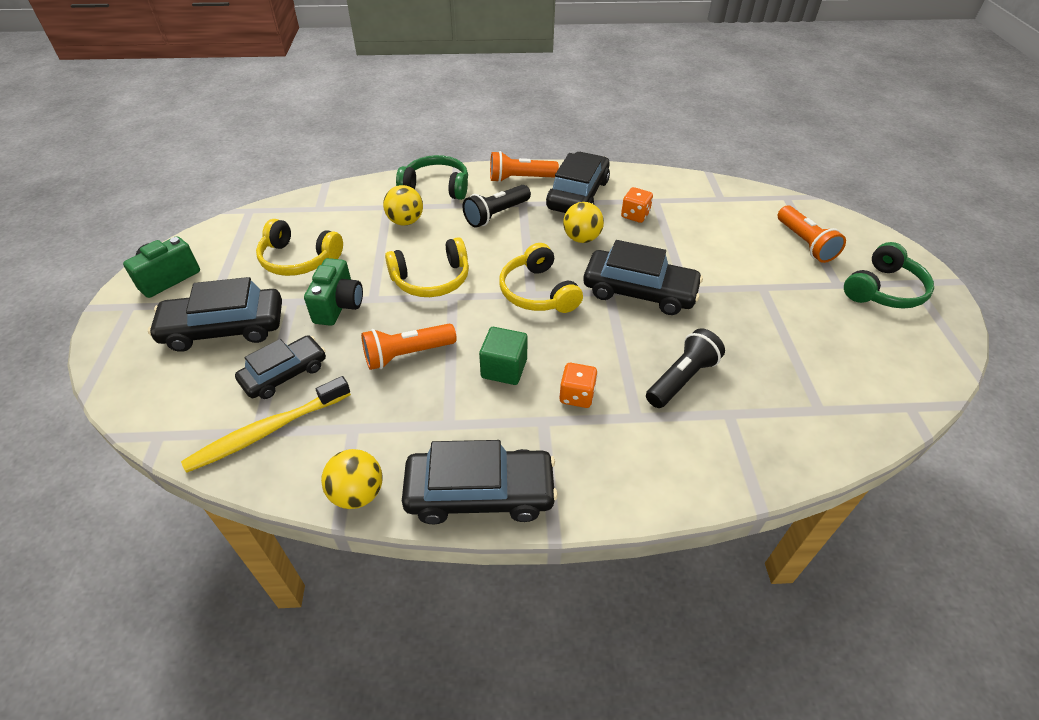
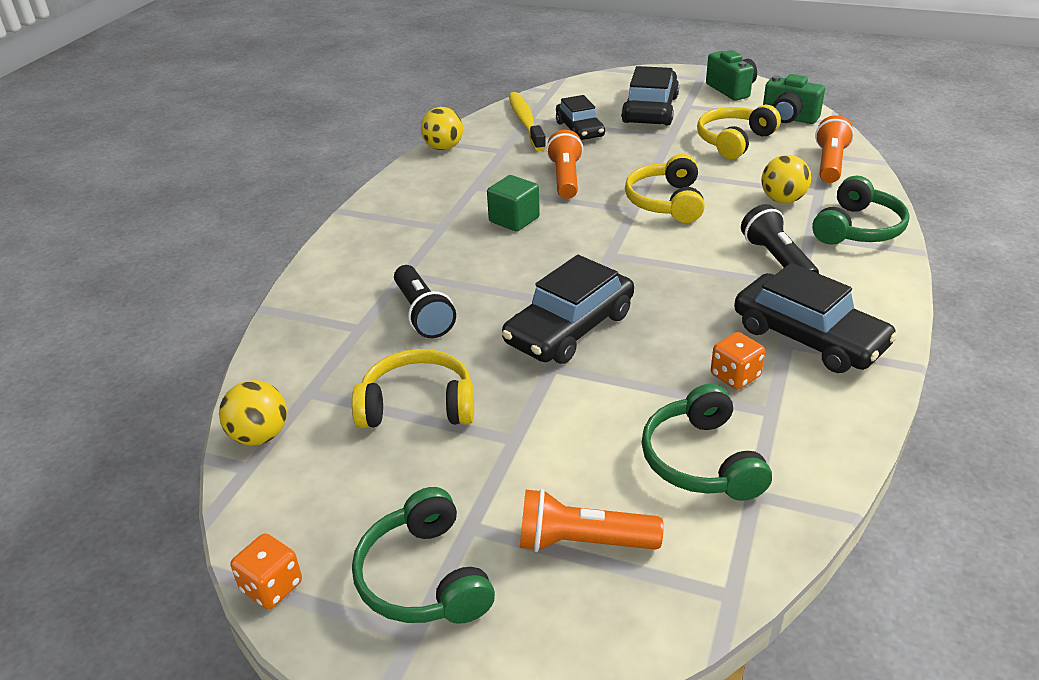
camera: 115 degrees right, 10 degrees down
(338, 306) = (651, 154): green camera -> green camera (788, 118)
(480, 493) = (401, 189): black car -> none
(520, 179) = (866, 296): orange flashlight -> orange flashlight (830, 163)
(538, 292) = (610, 259): yellow headphones -> yellow headphones (418, 405)
(577, 395) = (453, 249): orange dice -> orange dice (271, 586)
(581, 238) = (697, 313): yellow ball -> yellow ball (260, 436)
(713, 216) = (701, 460): none -> green headphones

